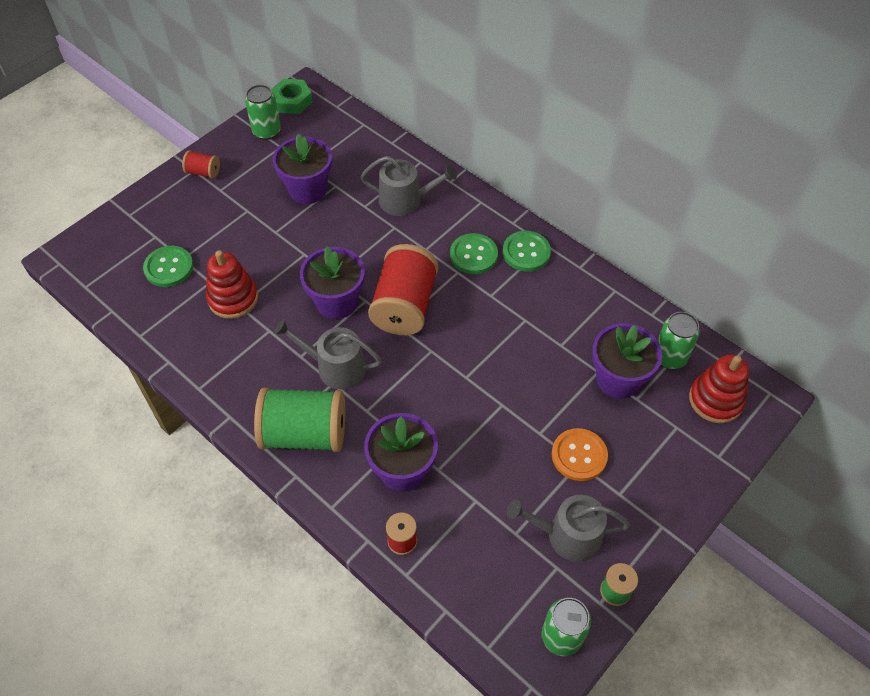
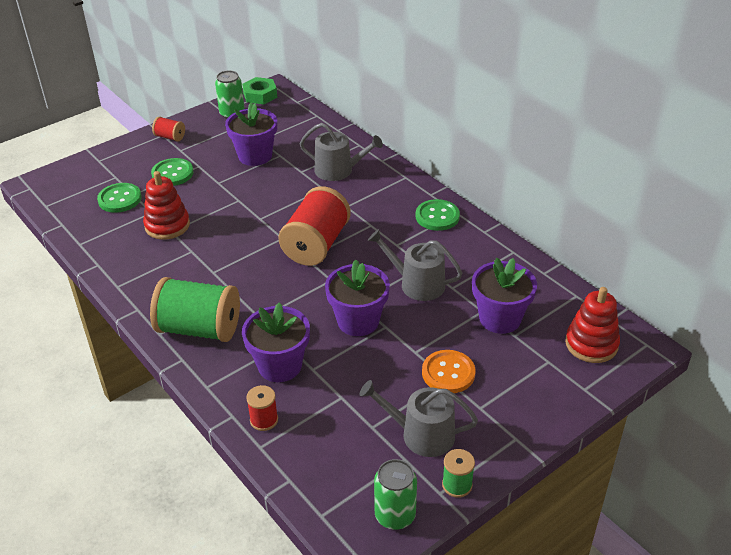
camera: 10 degrees right, 15 degrees down
(335, 367) = (241, 283): grey watering can -> grey watering can (417, 284)
(336, 302) = (256, 236): purple flower pot -> purple flower pot (358, 321)
(473, 255) = (388, 214): green button -> green button (172, 173)
(669, 357) = (553, 307): green can -> none

